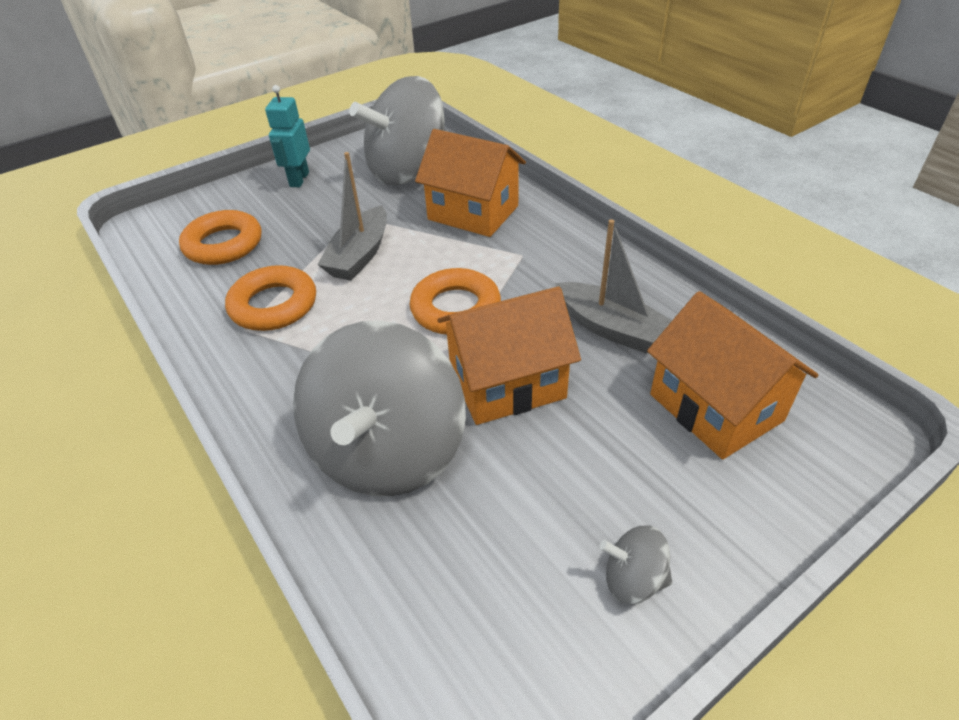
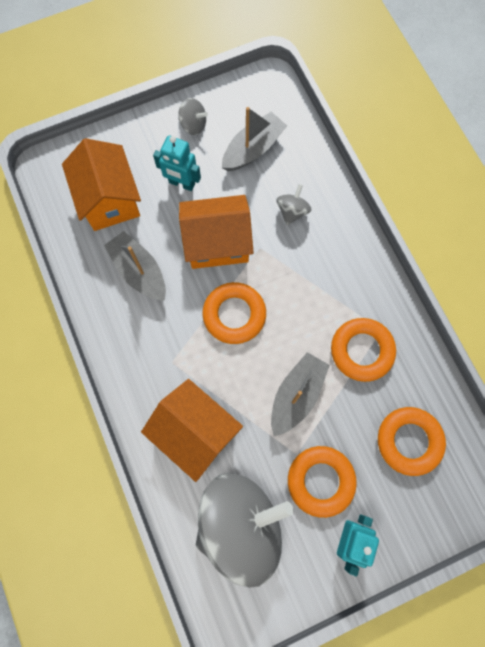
camera: 170 degrees left, 30 degrees up
(328, 205) = (320, 481): none -> orange ring
(388, 452) = (292, 211): grey spinning top -> grey spinning top, size x0.40
(486, 552) = (253, 149): none -> grey boat
(604, 457) = (181, 183): none -> turquoise robot

